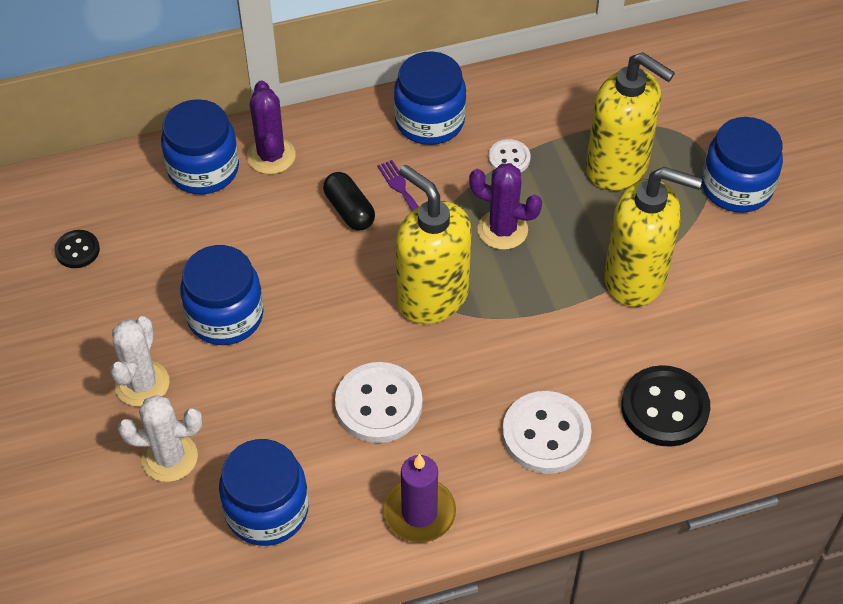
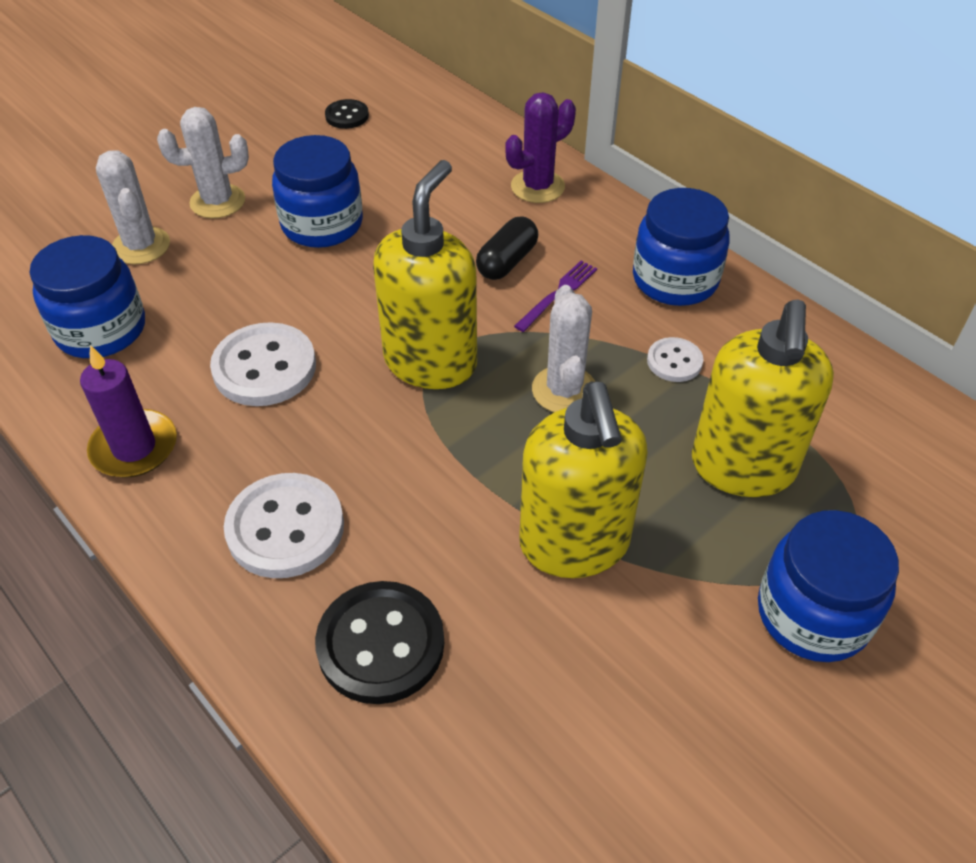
camera: 65 degrees right, 5 degrees down
(203, 169) = (489, 152): blue jar -> none
(502, 230) = (564, 390): purple cactus -> white cactus

